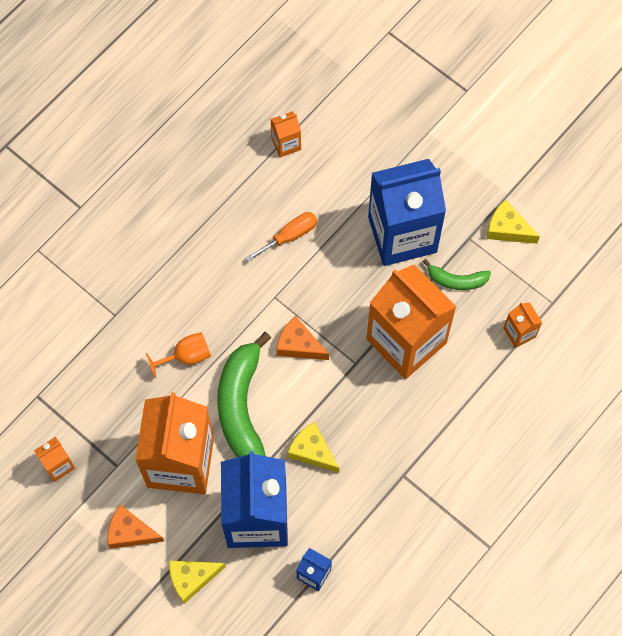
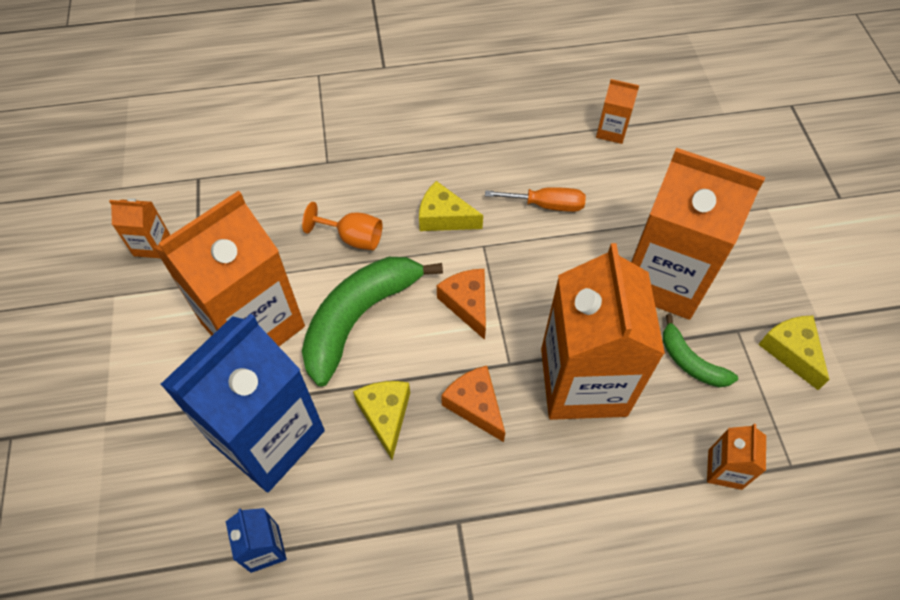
camera: 40 degrees right, 10 degrees down
(130, 532) = (144, 352): orange cheese -> orange cheese (475, 405)
(192, 579) = (147, 445): yellow cheese -> yellow cheese (444, 217)
(402, 234) = (664, 278): blue carton -> orange carton

